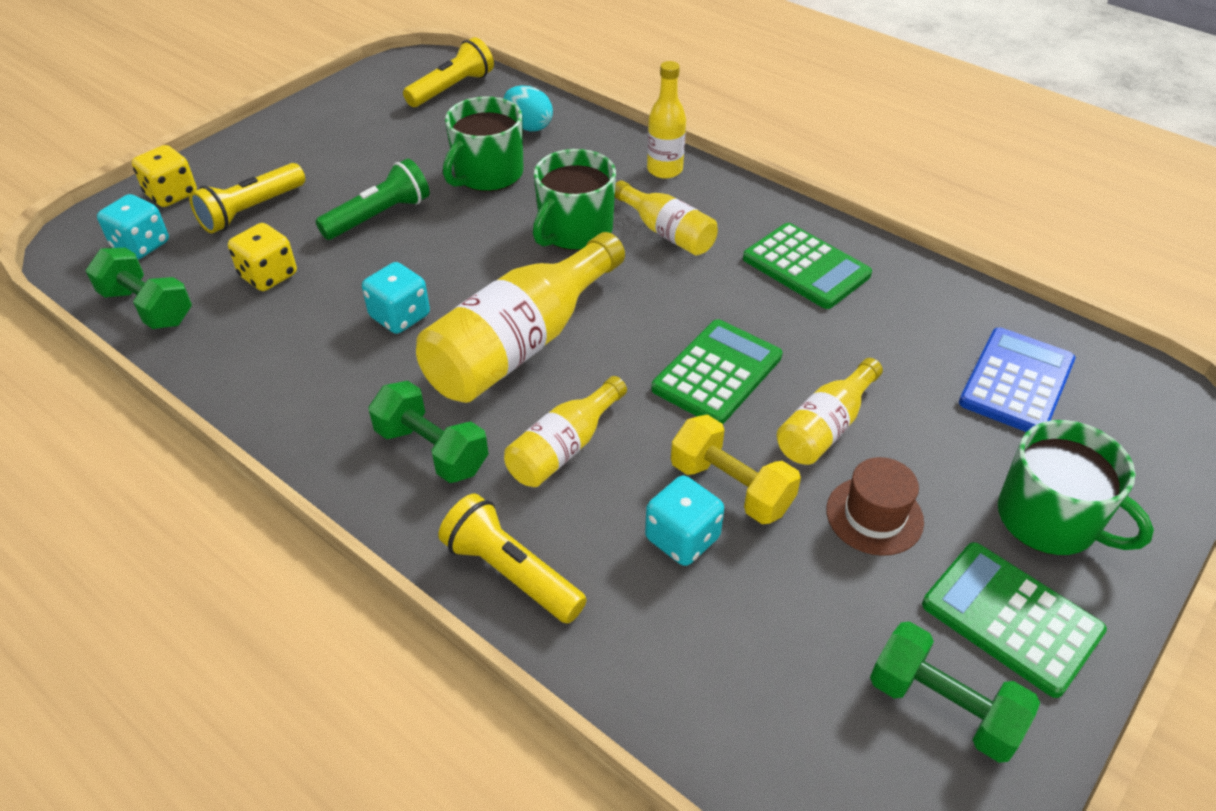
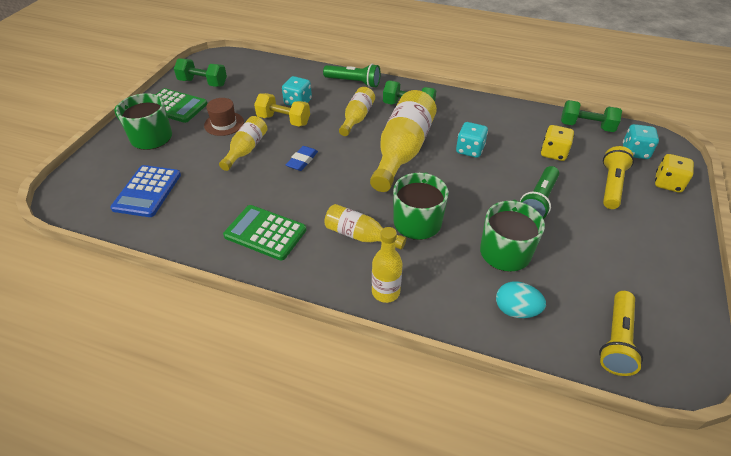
camera: 160 degrees right, 0 degrees up
(511, 572) = (354, 82): yellow flashlight -> green flashlight
(717, 373) = (302, 161): green calculator -> blue eraser

